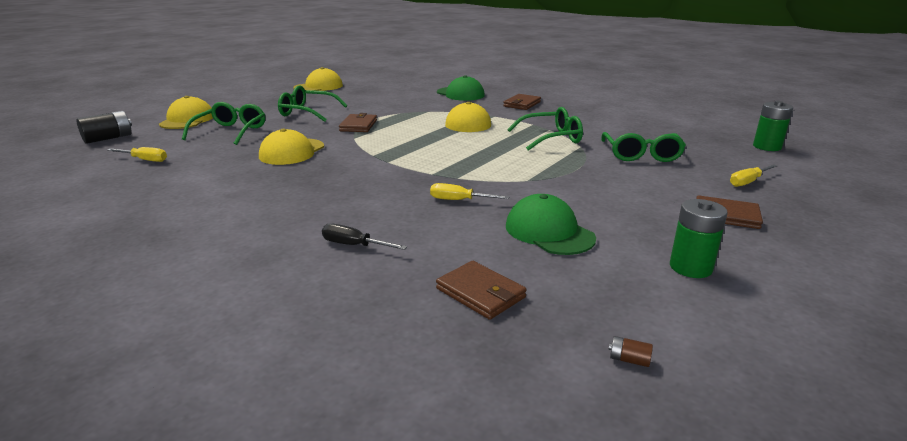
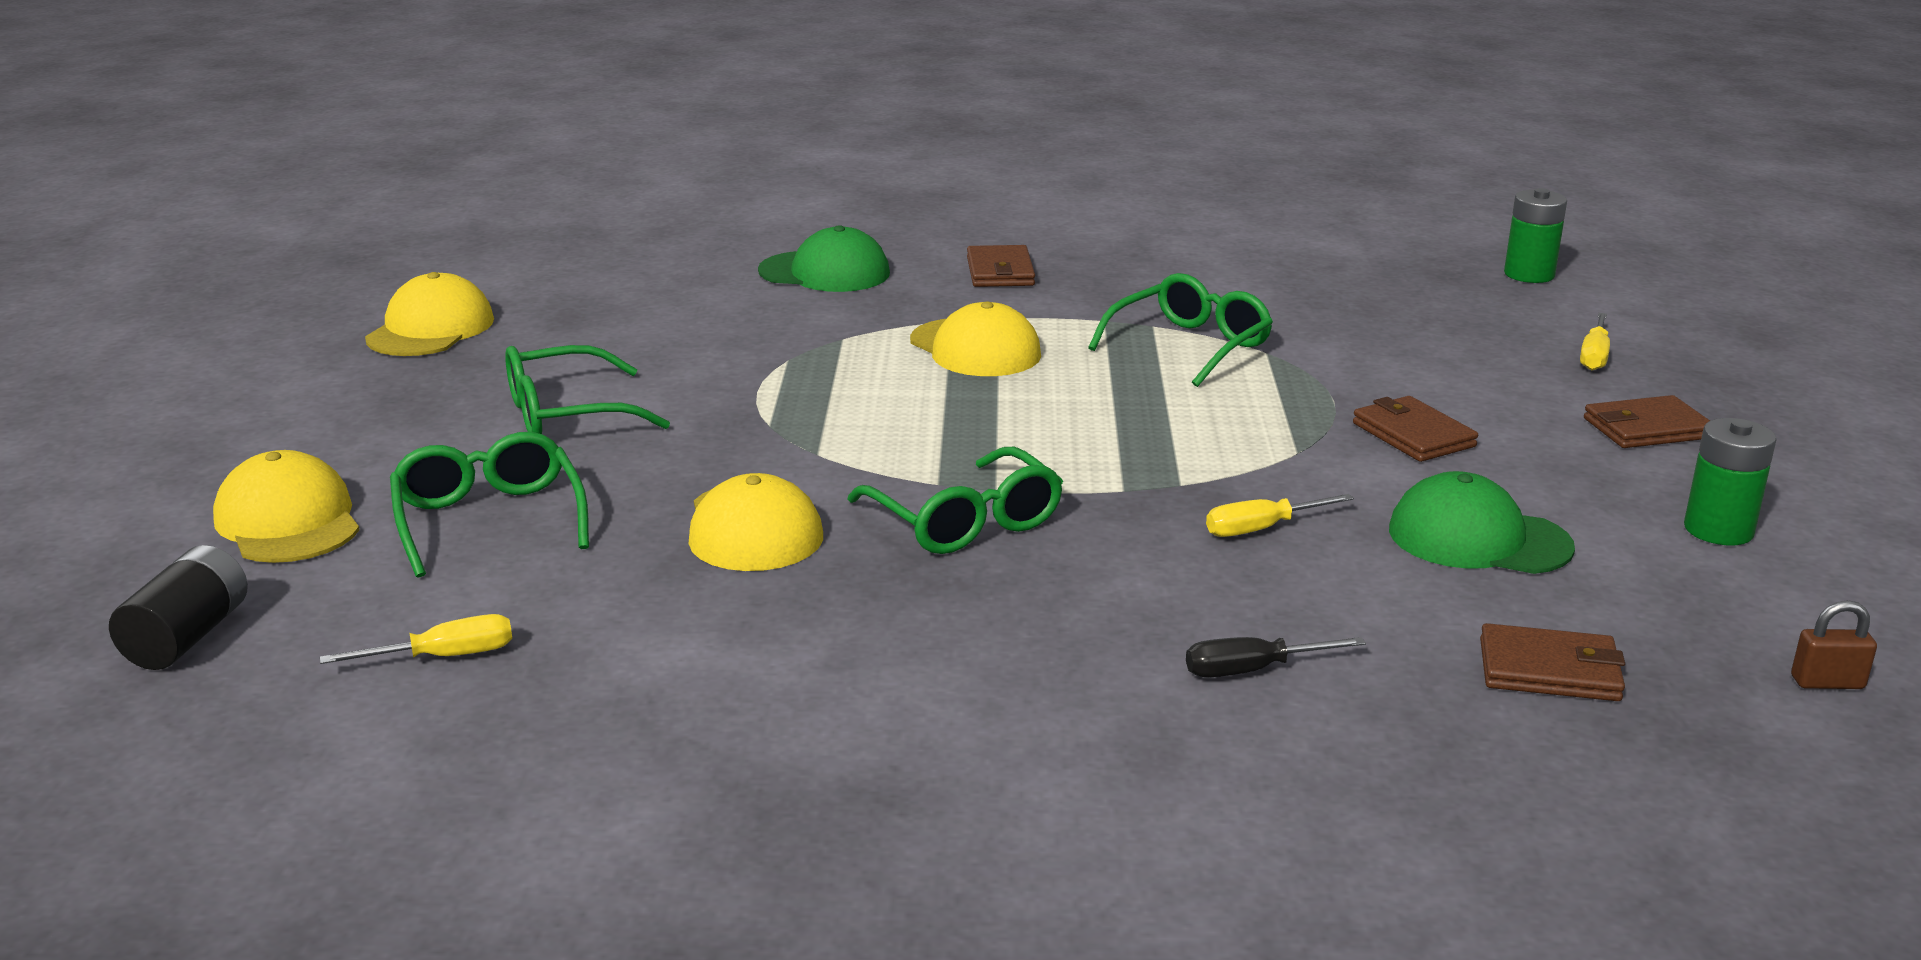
camera: 35 degrees left, 0 degrees up
(358, 125) = (764, 418): brown wallet -> brown wallet (1413, 435)
(629, 360) = (1827, 683): brown battery -> brown padlock
(641, 155) = (1383, 343): green glasses -> green glasses (965, 522)

